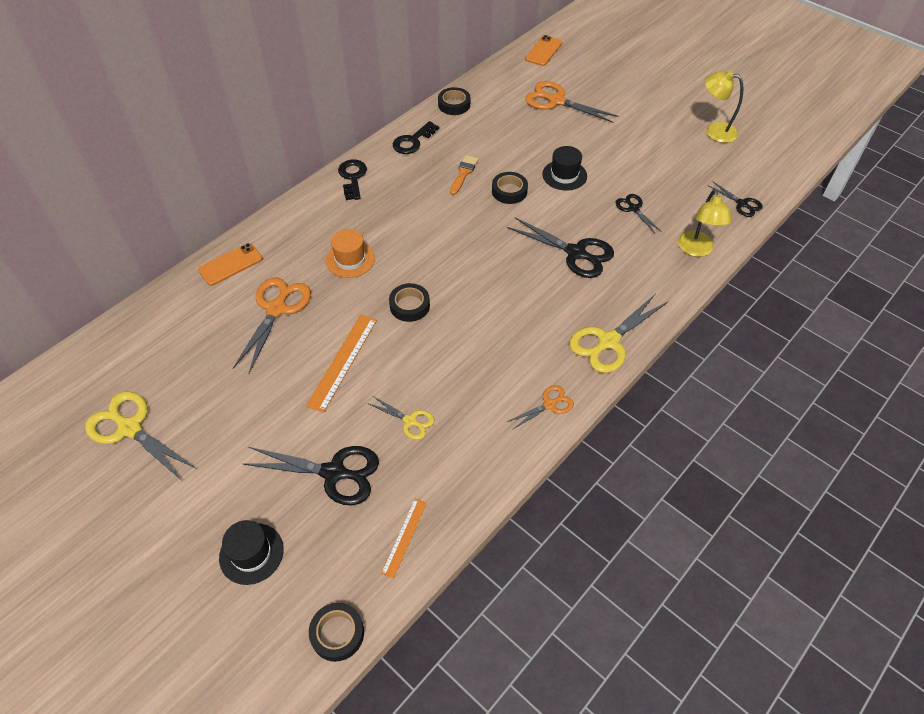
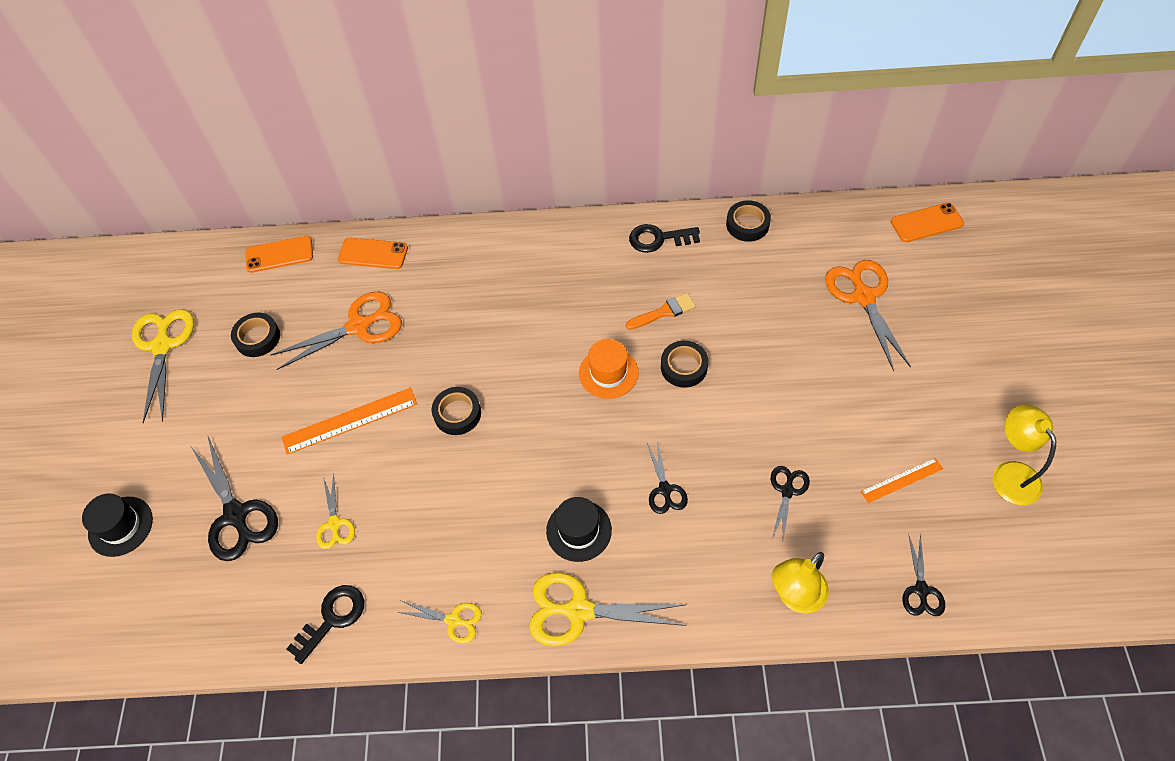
camera: 50 degrees right, 5 degrees up
(155, 311) = (279, 254): none -> orange phone
(337, 633) = (97, 649): black tape -> black tape (257, 338)
(350, 259) = (464, 325): orange hat -> orange hat (608, 373)
(352, 177) = (560, 239): black key -> black key (332, 618)
(404, 537) = (218, 621): orange ruler -> orange ruler (901, 480)
(549, 404) = (453, 620): orange scissors -> yellow scissors
(564, 175) = (762, 393): black hat -> black hat (579, 530)
(575, 253) = (665, 489): black scissors -> black scissors, size x0.55

